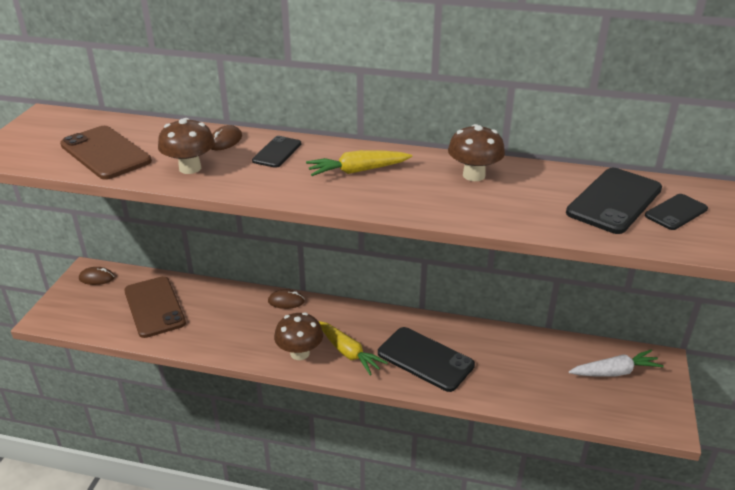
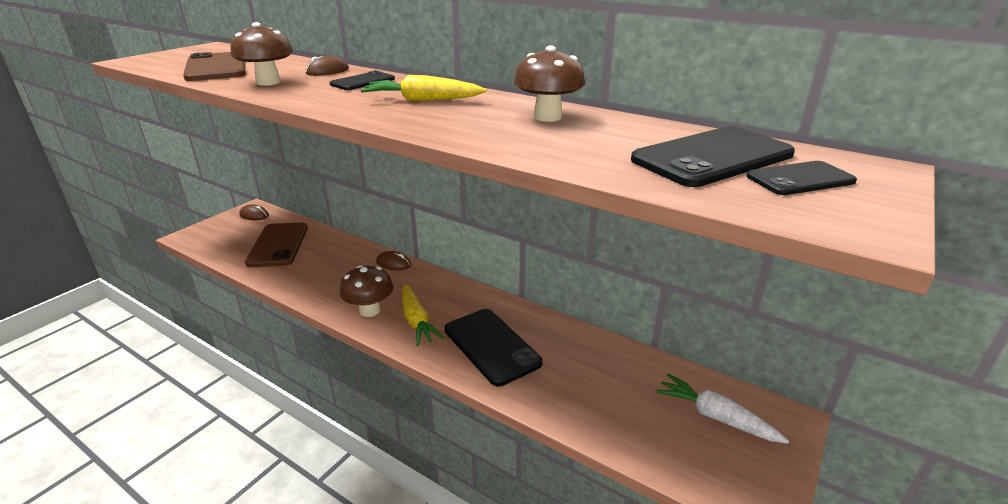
camera: 20 degrees right, 5 degrees down
(614, 372) = (715, 417): white carrot -> white carrot turned 150 degrees counterclockwise

